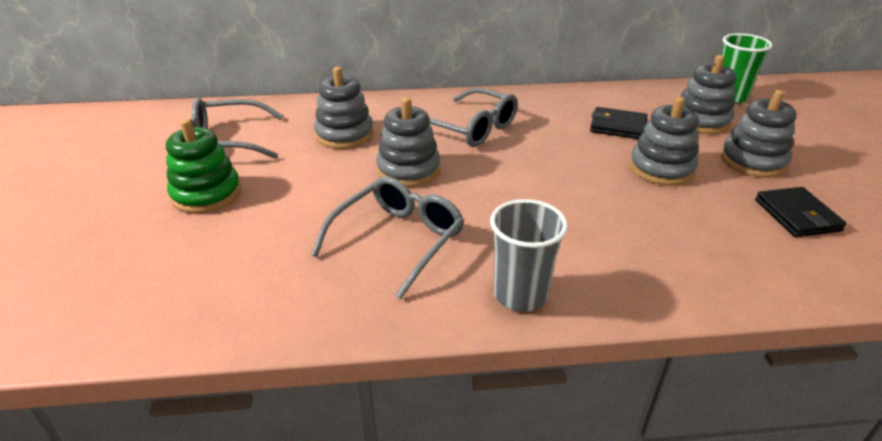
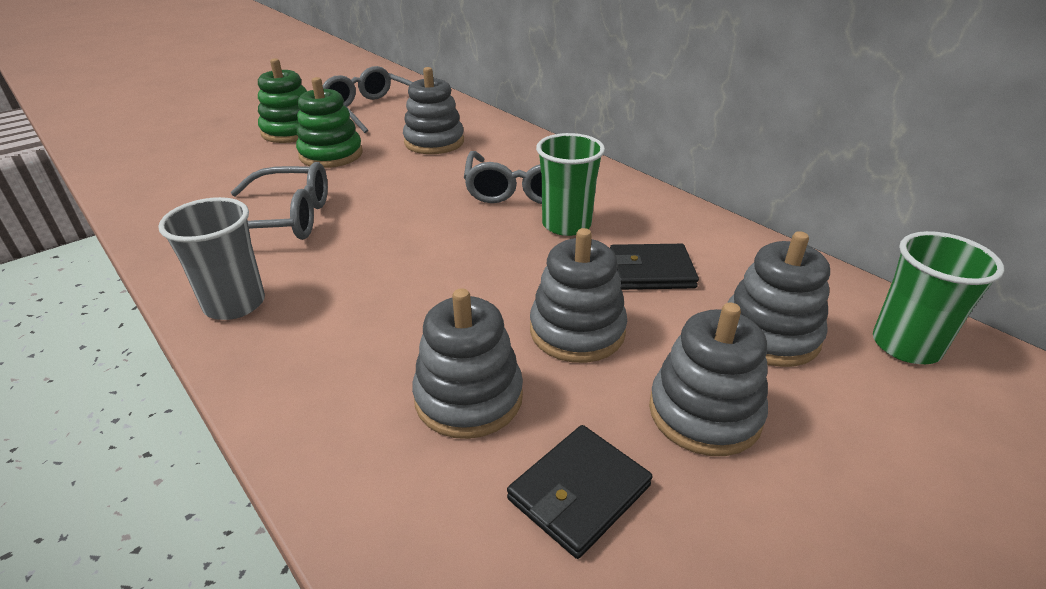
camera: 55 degrees right, 0 degrees up
(297, 186) = (331, 155): none -> green stacking toy
(408, 170) = (403, 187): grey stacking toy -> grey stacking toy (468, 397)
(539, 131) = (566, 225): none -> green cup
(618, 126) = (651, 271): black wallet -> black wallet turned 75 degrees counterclockwise

